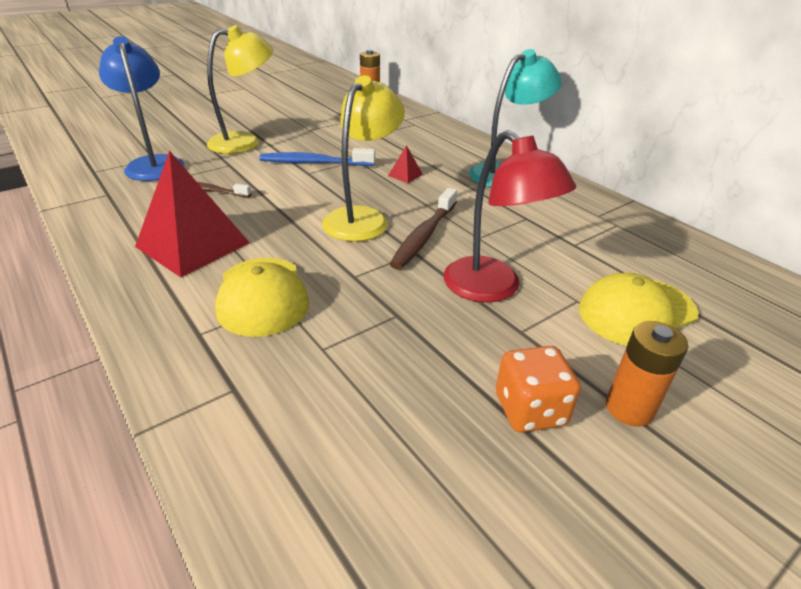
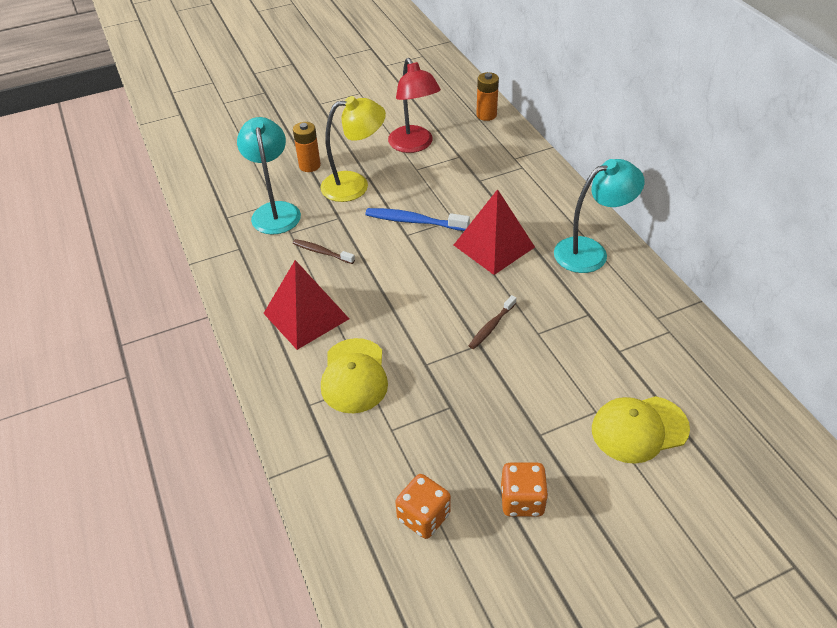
camera: 15 degrees right, 10 degrees up
(154, 164) = (275, 211): blue lamp -> turquoise lamp
(363, 218) = (444, 299): yellow lamp -> none
(393, 453) = (423, 516): none -> orange dice
(405, 175) = (494, 246): red pyramid -> red pyramid, size x2.48
(424, 236) = (491, 326): brown toothbrush -> brown toothbrush, size x0.64
(492, 289) = (531, 391): red lamp -> red lamp (414, 145)
(629, 408) = (592, 510): orange battery -> orange battery (309, 165)

